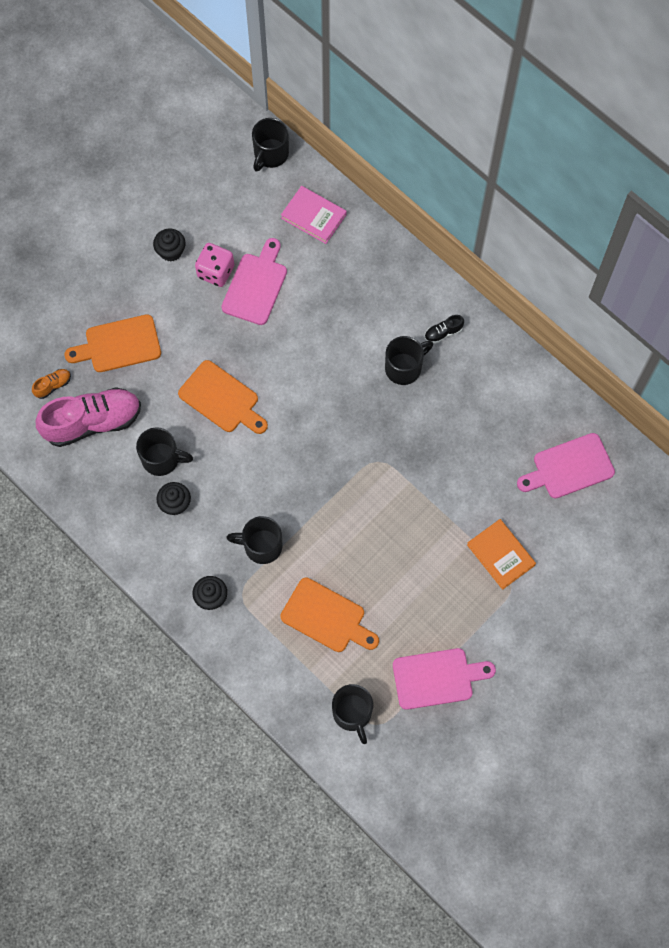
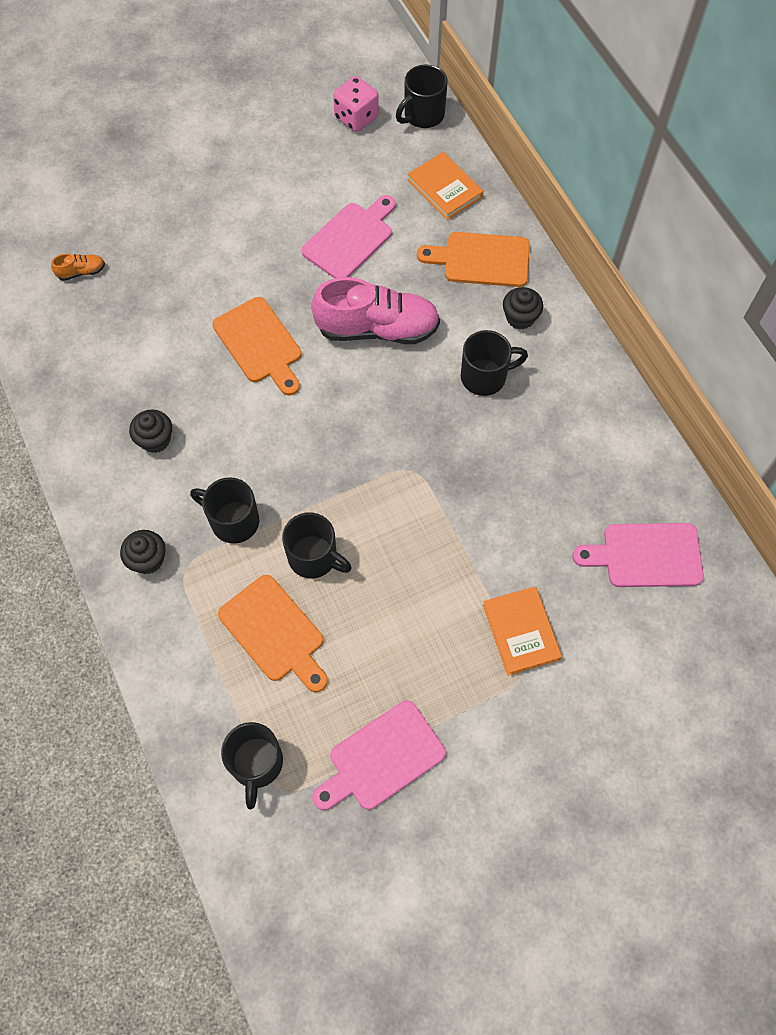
camera: 20 degrees right, 5 degrees down
(93, 422) = (106, 323): pink shoe -> pink shoe (377, 329)
(118, 345) = (172, 253): orange cutting board -> orange cutting board (481, 260)
(162, 459) = (163, 386): black mug -> black mug (314, 557)
(171, 251) = (272, 177): black cupcake -> black cupcake (520, 318)
(216, 272) = (312, 212): pink dice -> pink dice (356, 118)
(313, 216) = (445, 188): pink book -> orange book
(437, 678) = (382, 758): pink cutting board -> pink cutting board turned 135 degrees clockwise
(443, 333) = (546, 353): black shoe -> none

